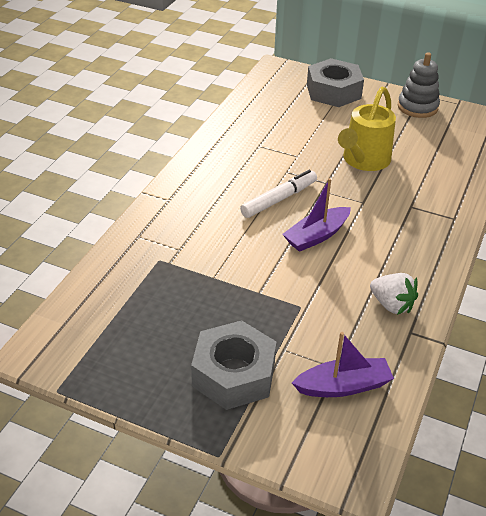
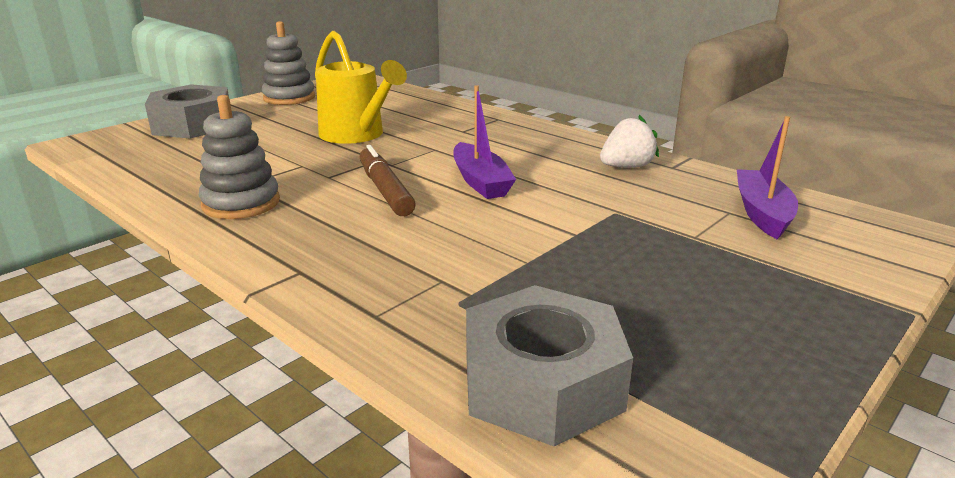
camera: 70 degrees left, 15 degrees down
(231, 154) = (241, 203): none -> grey stacking toy
(234, 374) = (745, 278): grey nut -> grey nut (542, 383)
(279, 199) = (385, 190): white marker -> brown marker

